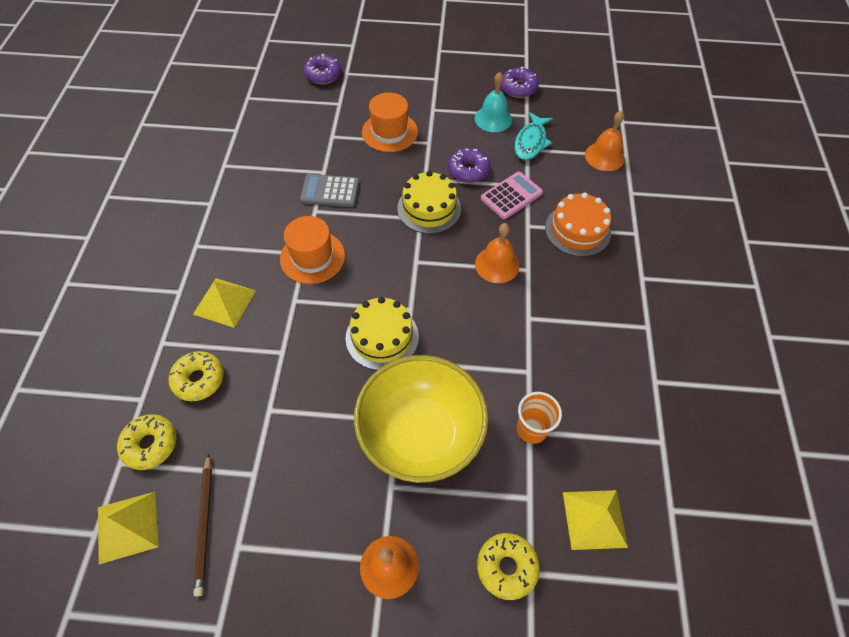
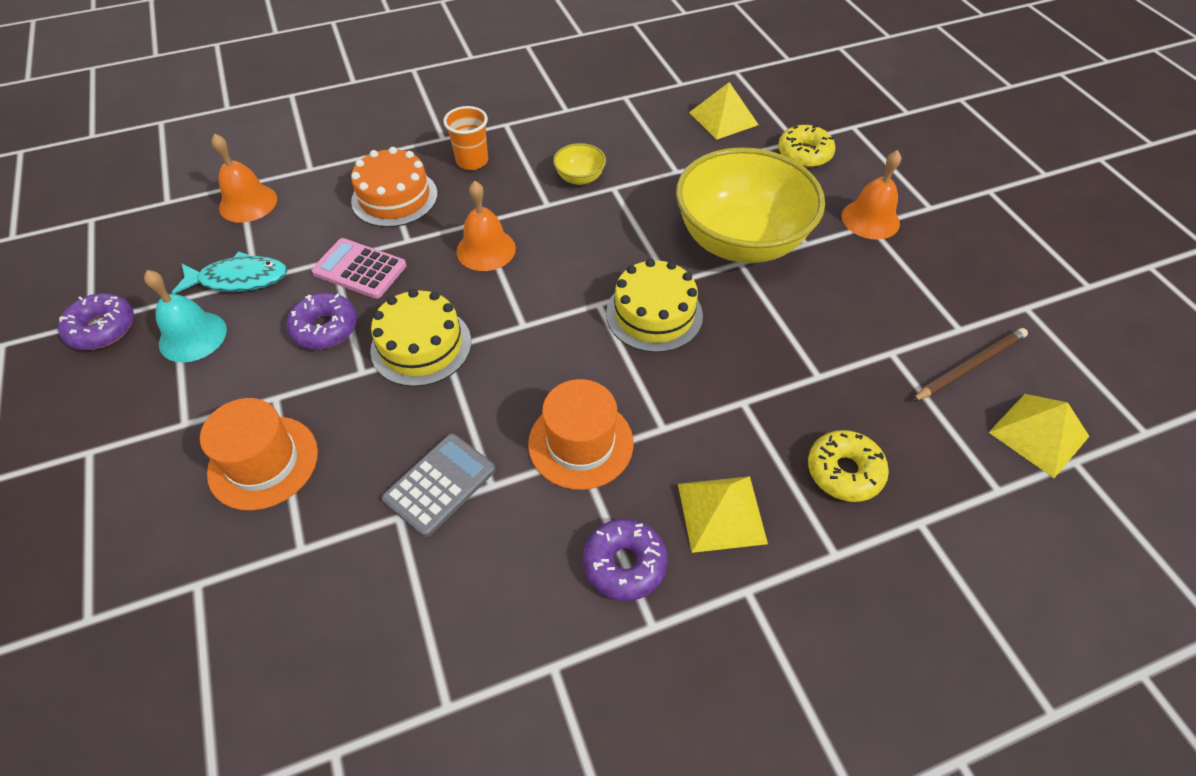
camera: 115 degrees left, 5 degrees down
(150, 444) = (953, 471): yellow donut -> none
(323, 75) = (99, 667): purple donut -> purple donut (624, 564)
(330, 191) = (440, 484): grey calculator -> grey calculator turned 120 degrees counterclockwise
(531, 429) = (673, 170): orange cup -> orange cup (472, 161)
(551, 352) = (580, 178): none -> yellow bowl

